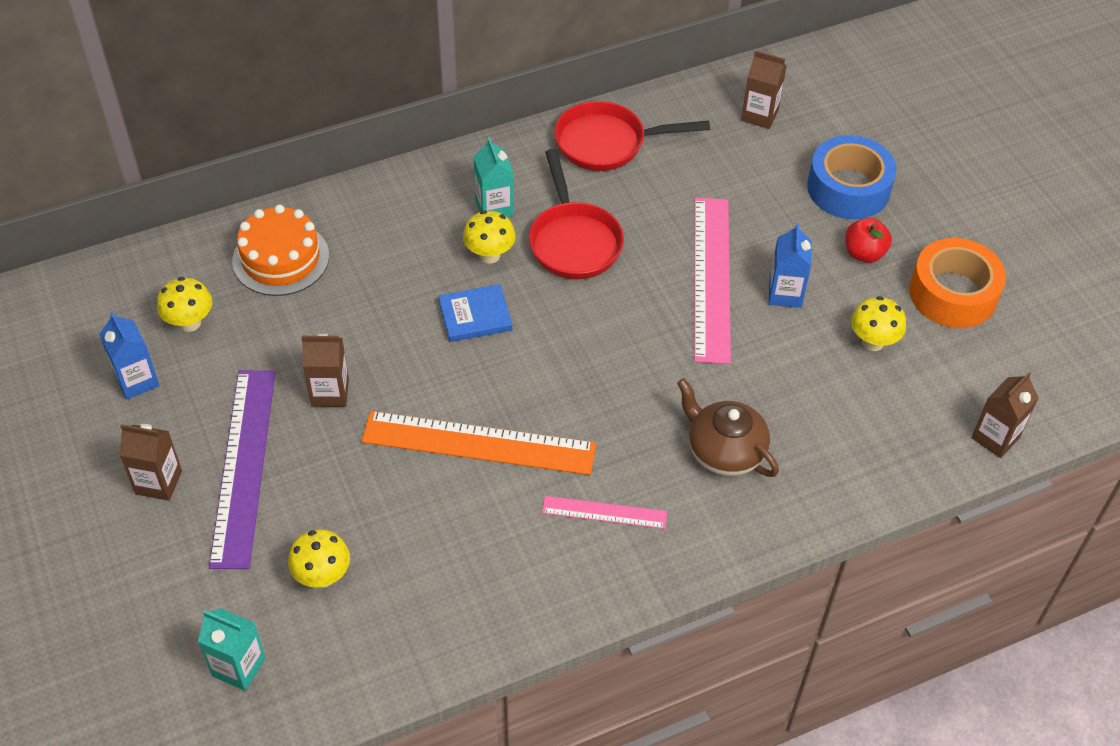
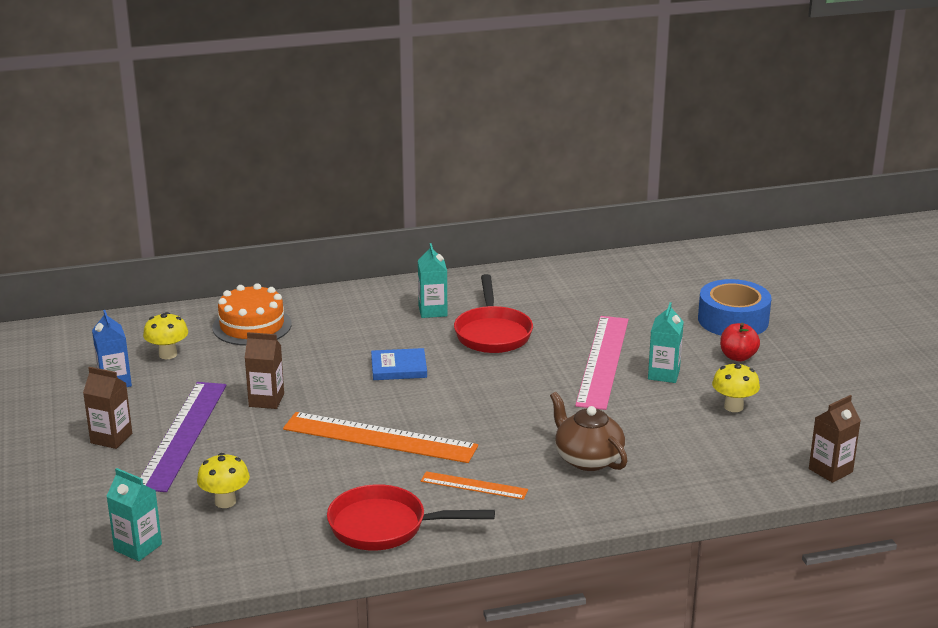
camera: 10 degrees right, 25 degrees down
(489, 255) = (421, 336): yellow mushroom -> none
(604, 512) = (474, 485): pink ruler -> orange ruler
(607, 143) = (536, 283): red pan -> red pan (385, 526)
(759, 115) = (667, 276): brown carton -> none
(785, 294) = (663, 374): blue carton -> turquoise carton
(953, 294) = (811, 385): orange tape -> none

